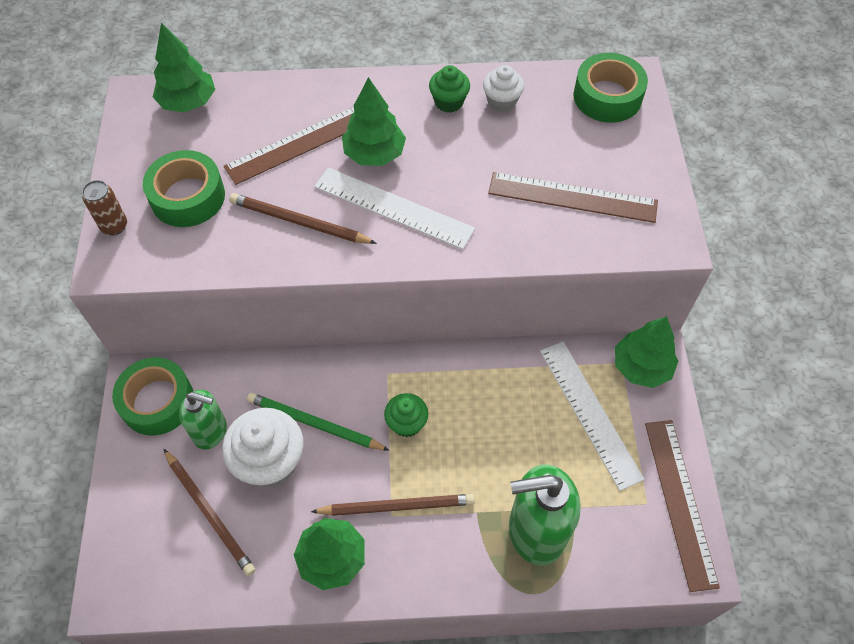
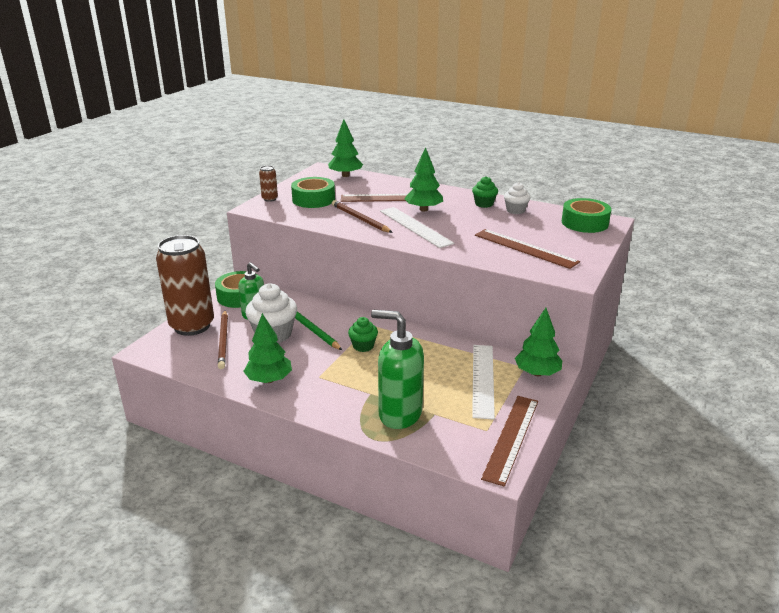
camera: 30 degrees right, 30 degrees down
(137, 505) = (192, 326): none -> brown can
(397, 506) = (325, 374): brown pencil -> none

